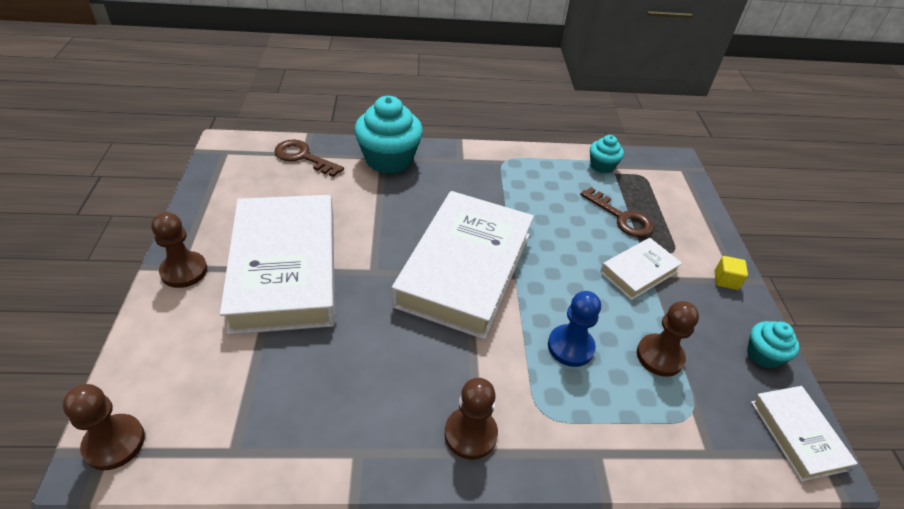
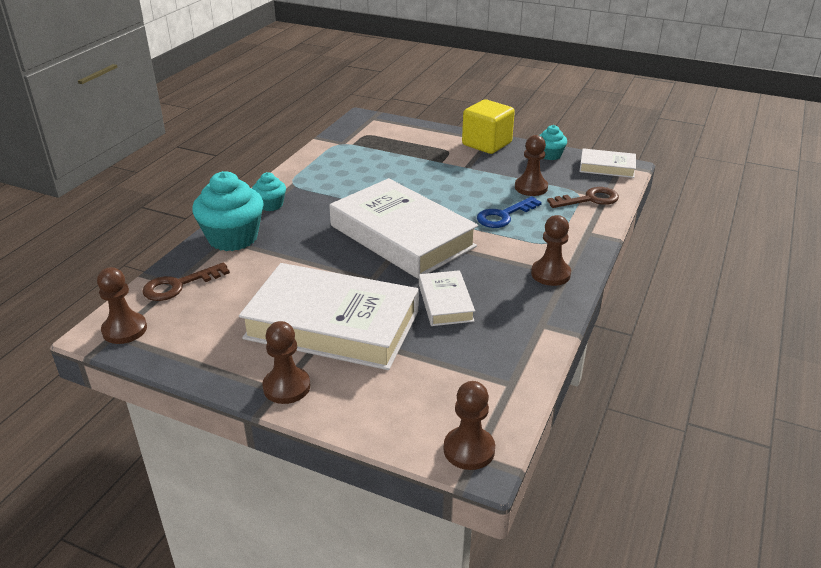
camera: 60 degrees left, 10 degrees down
(233, 154) = (124, 330): none -> brown pawn
(570, 347) = (504, 216): blue pawn -> blue key
(602, 166) = (340, 146): turquoise cupcake -> turquoise cupcake (270, 205)
(621, 217) = (401, 157): brown key -> brown key (589, 199)
(638, 272) = (457, 170): white book -> white book (445, 302)
(726, 280) = (486, 144): yellow cube -> yellow cube, size x2.28

